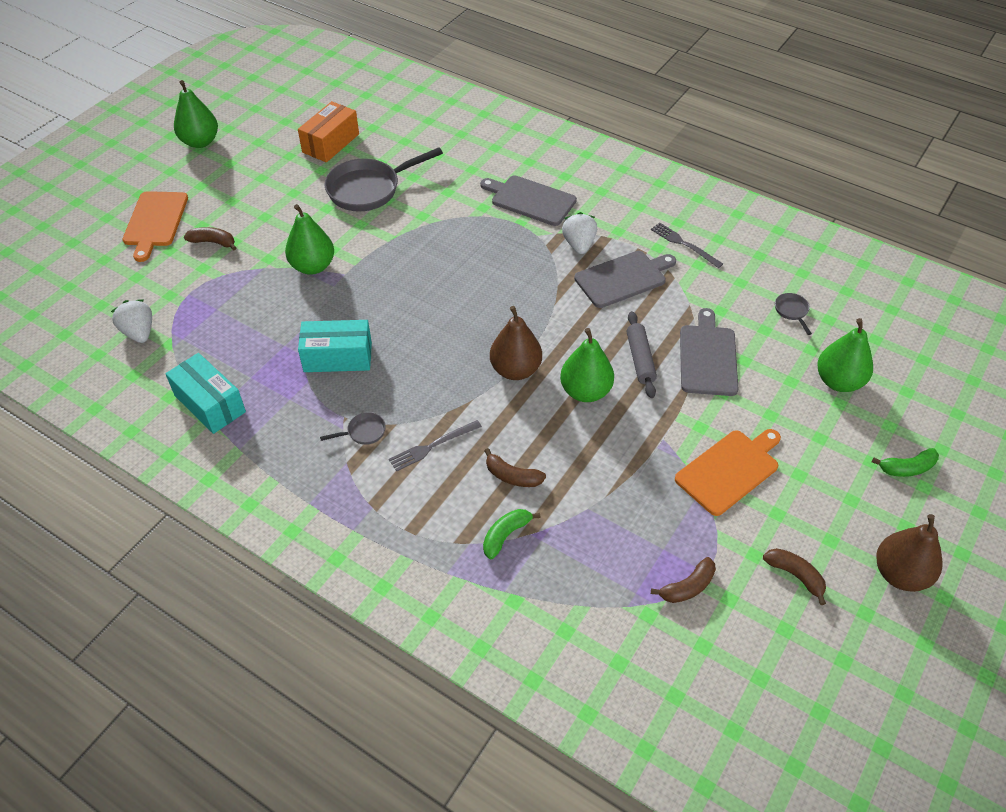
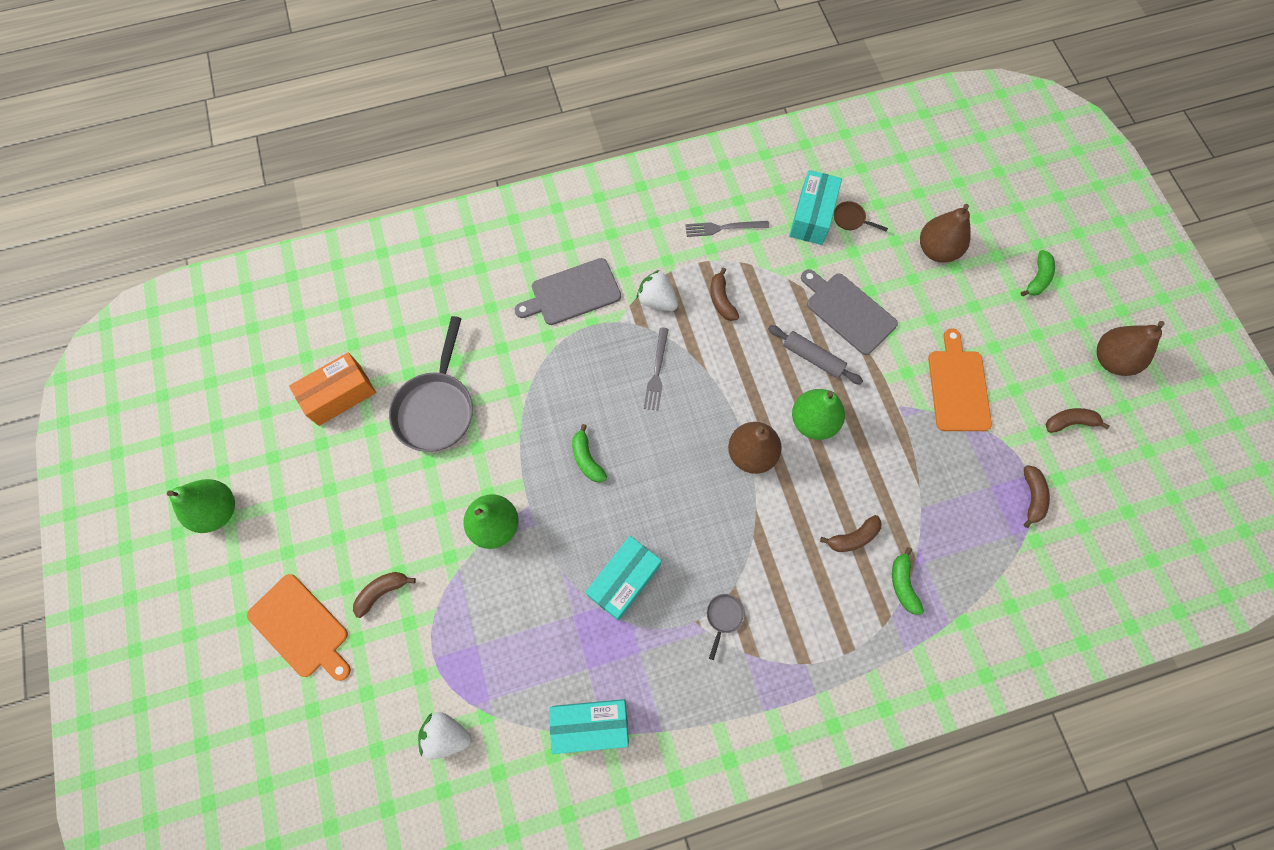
camera: 50 degrees left, 20 degrees up
(331, 143) = (339, 395): orange box -> orange box turned 75 degrees clockwise
(411, 282) = (587, 459): none -> green banana
(432, 446) = (779, 574): grey fork -> grey fork (657, 372)
(623, 278) = (721, 300): grey cutting board -> brown banana
(762, 287) = (812, 216): none -> turquoise box
(792, 311) = (851, 219): grey pan -> brown pan
(838, 381) = (936, 250): green pear -> brown pear

